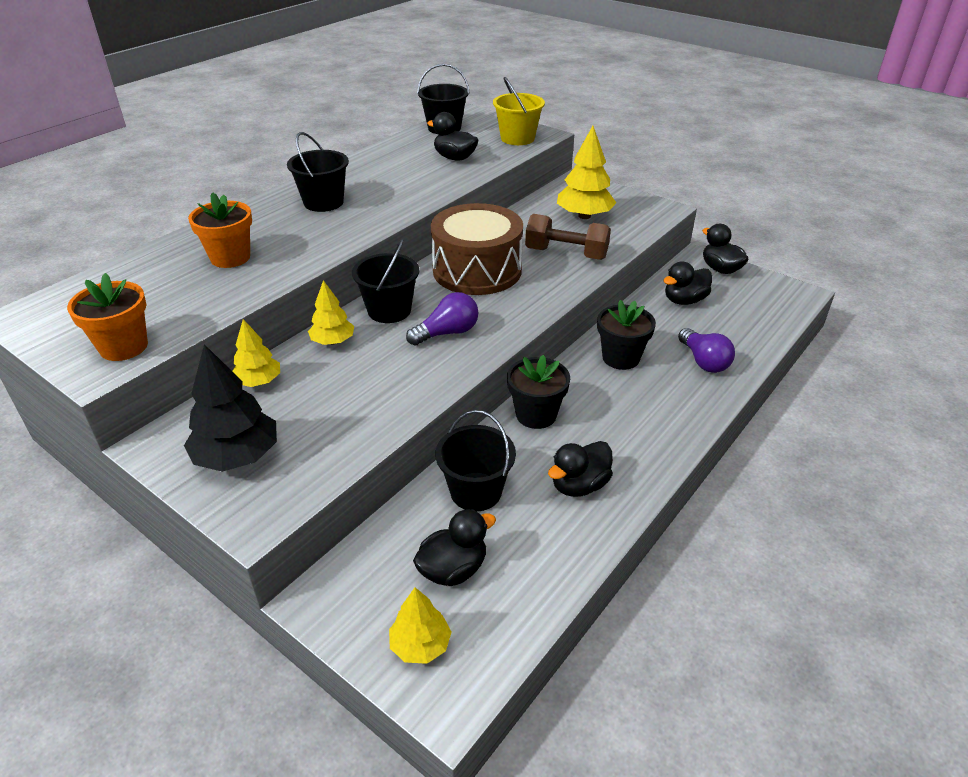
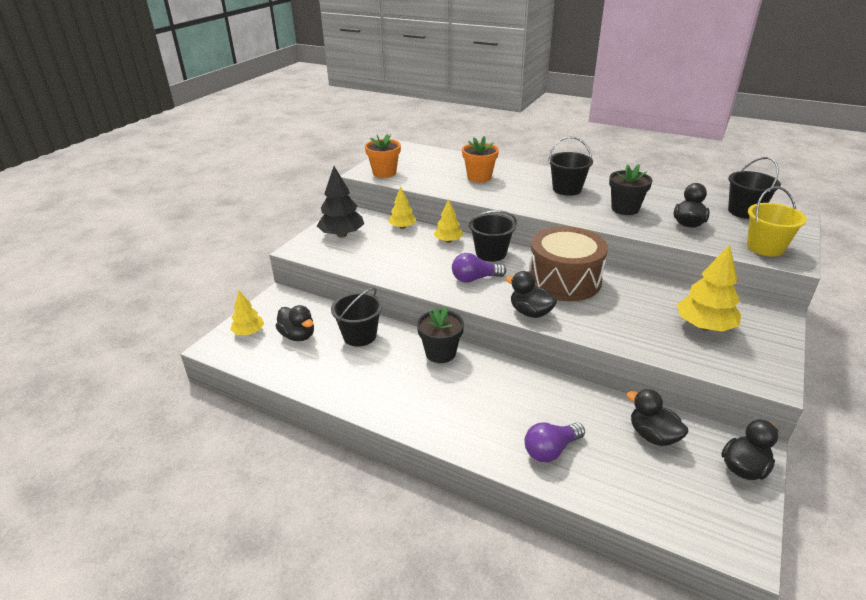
camera: 80 degrees right, 5 degrees down
(447, 333) = (475, 279): purple light bulb -> purple light bulb turned 120 degrees clockwise
(566, 254) = (622, 321): brown dumbbell -> none
(579, 485) = (372, 380): black duck -> black duck (530, 312)
(621, 358) = (530, 393): black flower pot -> black flower pot (625, 209)

